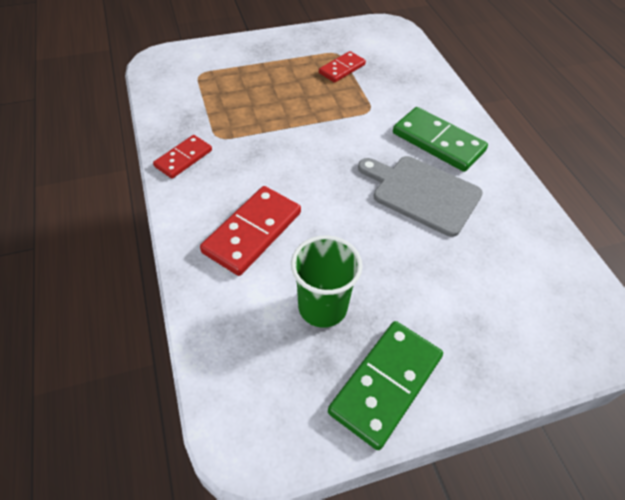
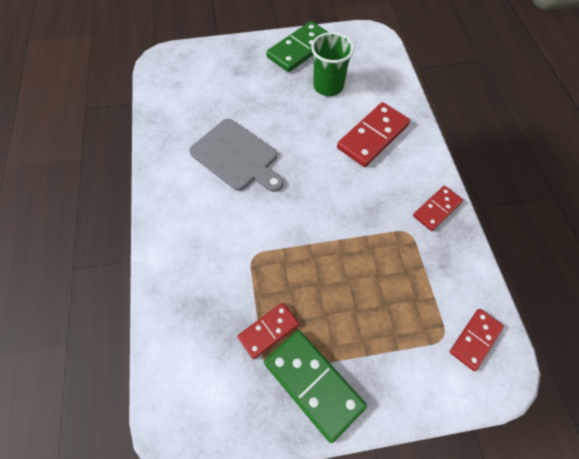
camera: 170 degrees left, 10 degrees up
(173, 74) = (475, 339): none -> red domino
(438, 142) = (201, 206): green domino -> green domino (313, 384)

